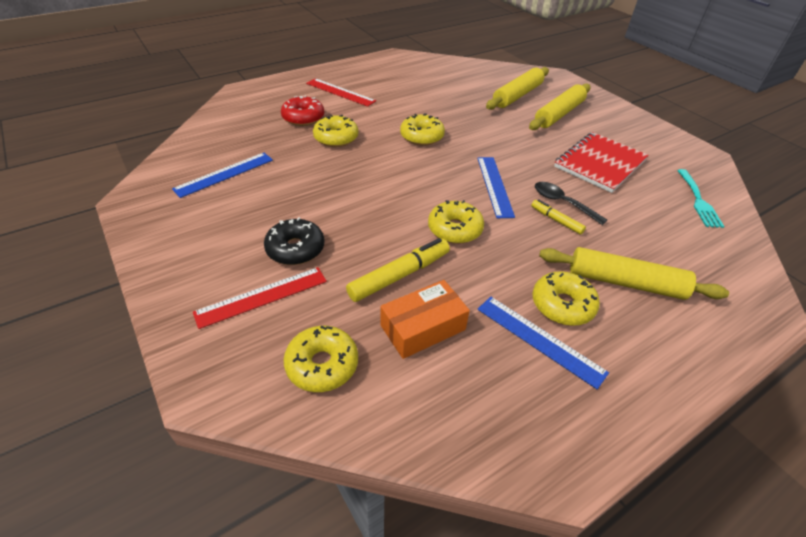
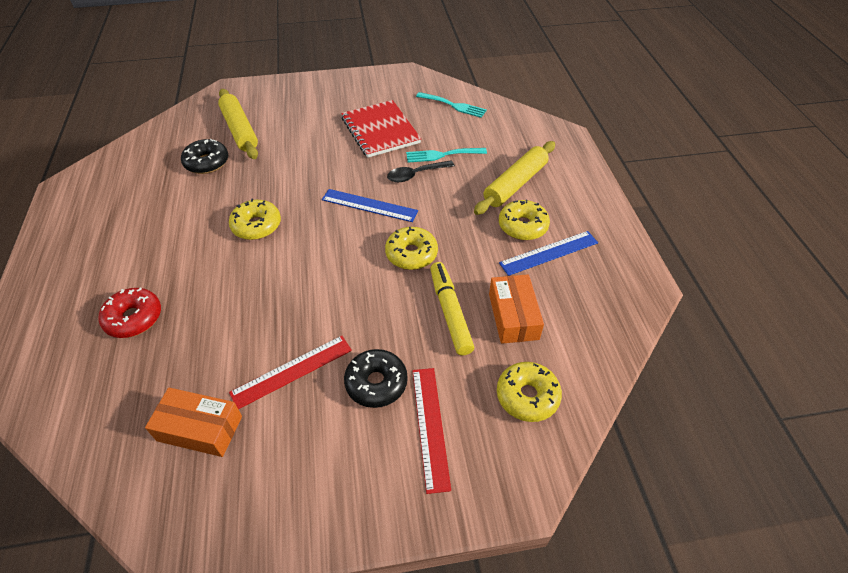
camera: 65 degrees left, 5 degrees up
(224, 174) = (200, 428): blue ruler -> orange box
(336, 138) = (204, 298): yellow donut -> none
(340, 92) = (104, 266): red ruler -> red ruler (292, 371)
(467, 94) = (207, 163): none -> black donut
(556, 220) = (434, 188): yellow marker -> none
(559, 114) = (293, 119): yellow rolling pin -> none
(610, 213) = (442, 155): none -> turquoise fork

